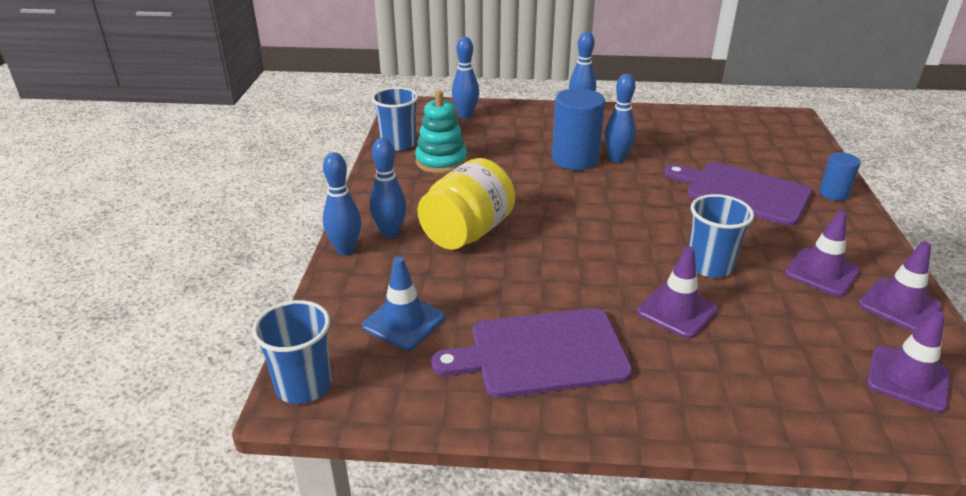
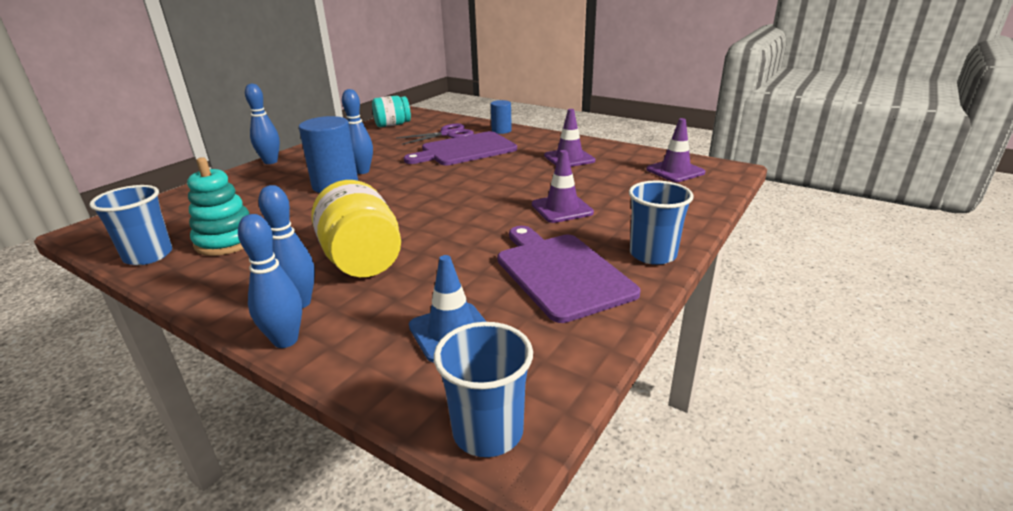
camera: 60 degrees left, 5 degrees down
(465, 115) = (174, 207): blue bowling pin -> none
(541, 353) = (560, 273): purple cutting board -> purple cutting board turned 135 degrees clockwise
(709, 266) = (527, 184): blue cup -> blue cup (653, 254)
(743, 124) = (392, 125): none -> turquoise jar
(769, 164) = (447, 134): none -> purple scissors
(899, 305) = (616, 152): purple traffic cone -> none

